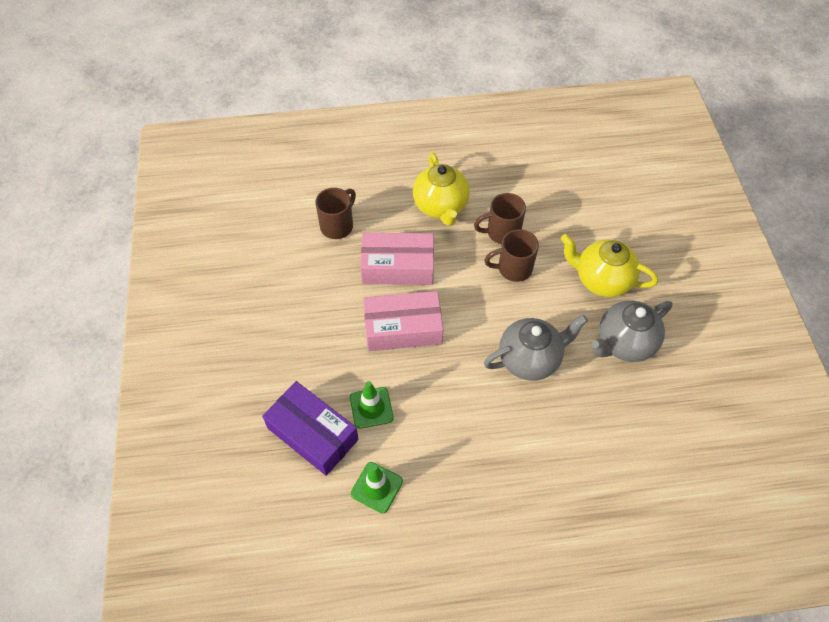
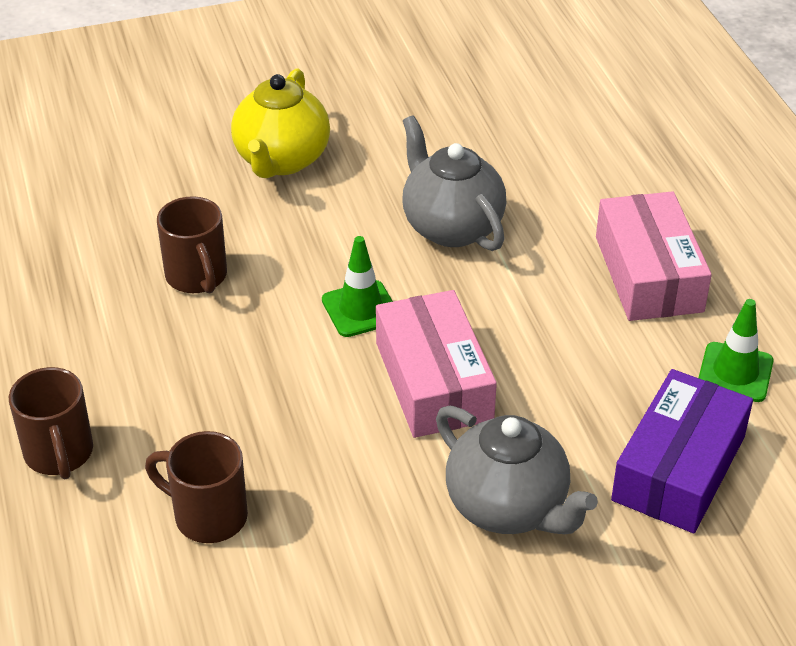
camera: 100 degrees left, 15 degrees down
(371, 408) = (602, 400): green traffic cone -> green traffic cone (360, 309)
(398, 266) = (298, 407): pink box -> pink box (648, 274)
(440, 206) = (142, 364): yellow teapot -> none
(513, 268) = (276, 257): brown mug -> brown mug (59, 454)
(624, 343) = (395, 135): grey teapot -> grey teapot (508, 507)

